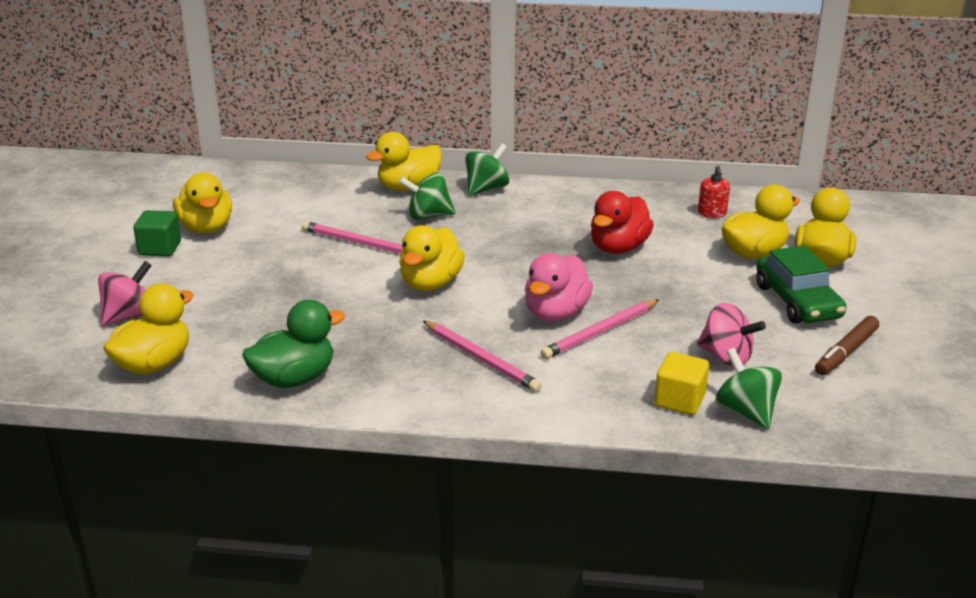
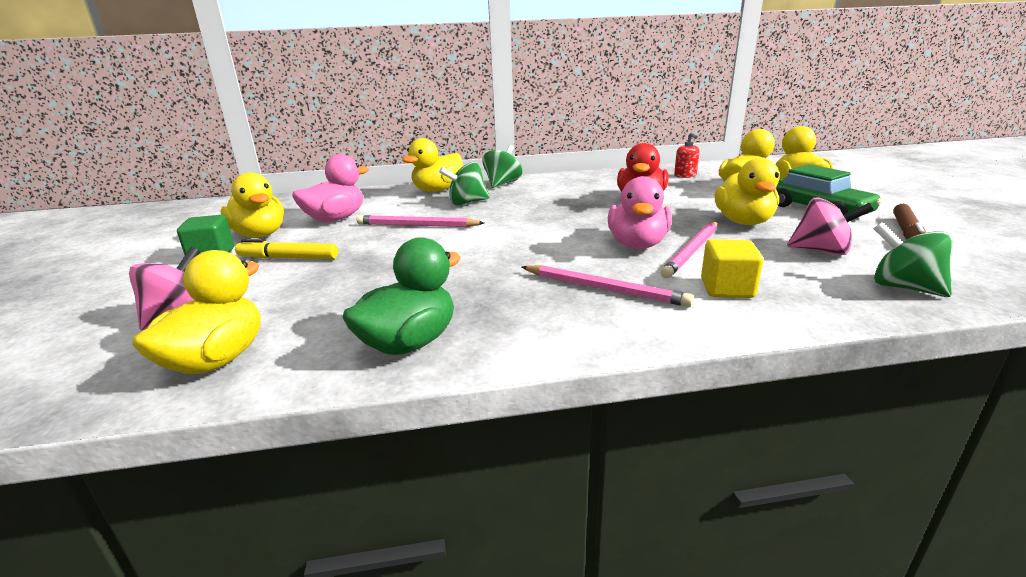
camera: 15 degrees left, 5 degrees down
(225, 266) = (288, 258): none -> yellow marker
(284, 217) = (335, 219): none -> pink duck
(431, 283) = (503, 241): yellow duck -> yellow duck (743, 222)
(679, 400) = (832, 289): yellow cube -> yellow cube (727, 288)

